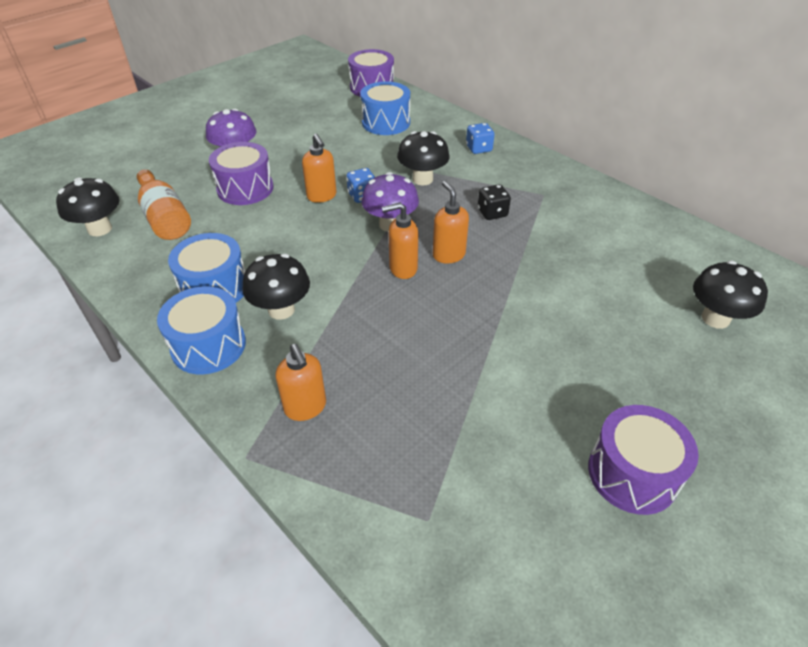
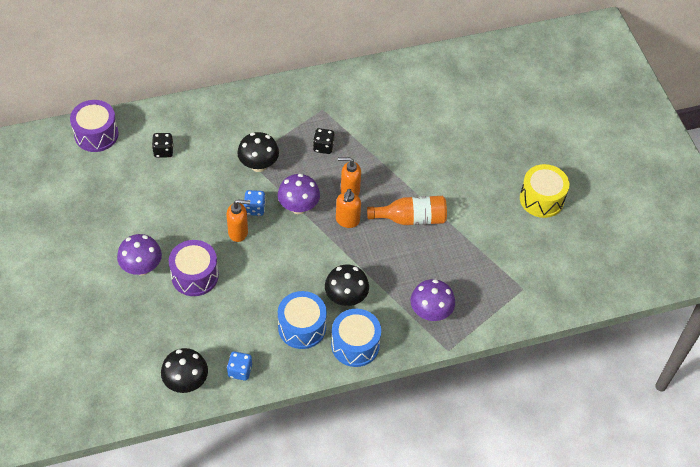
camera: 65 degrees left, 10 degrees up
(165, 218) = (200, 337): orange bottle -> orange bottle (411, 218)
(305, 407) = (430, 312): orange soap dispenser -> purple mushroom
(386, 122) = (163, 151): blue drum -> black dice
(478, 149) = (243, 113): blue dice -> blue dice (240, 371)
(632, 473) = (541, 199): purple drum -> yellow drum
(715, 318) = (475, 102): black mushroom -> none

